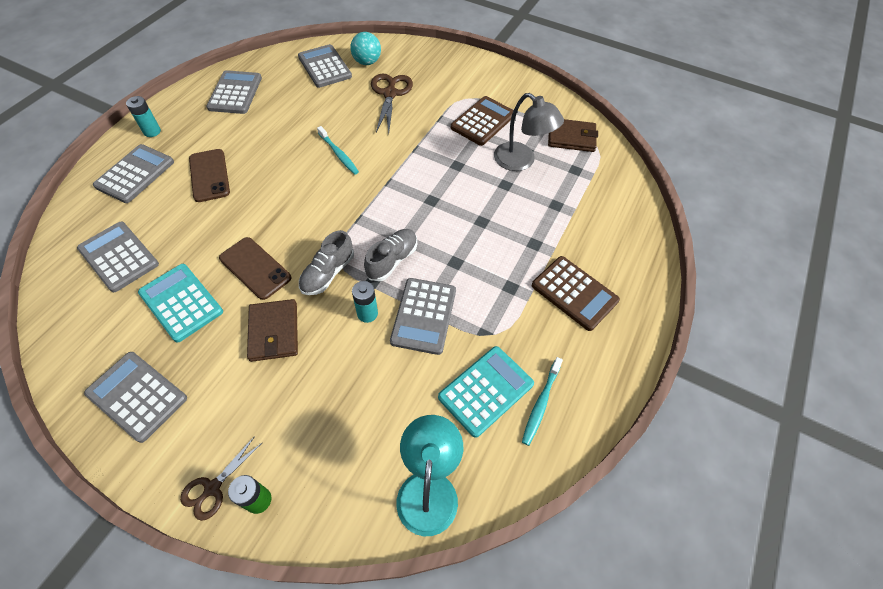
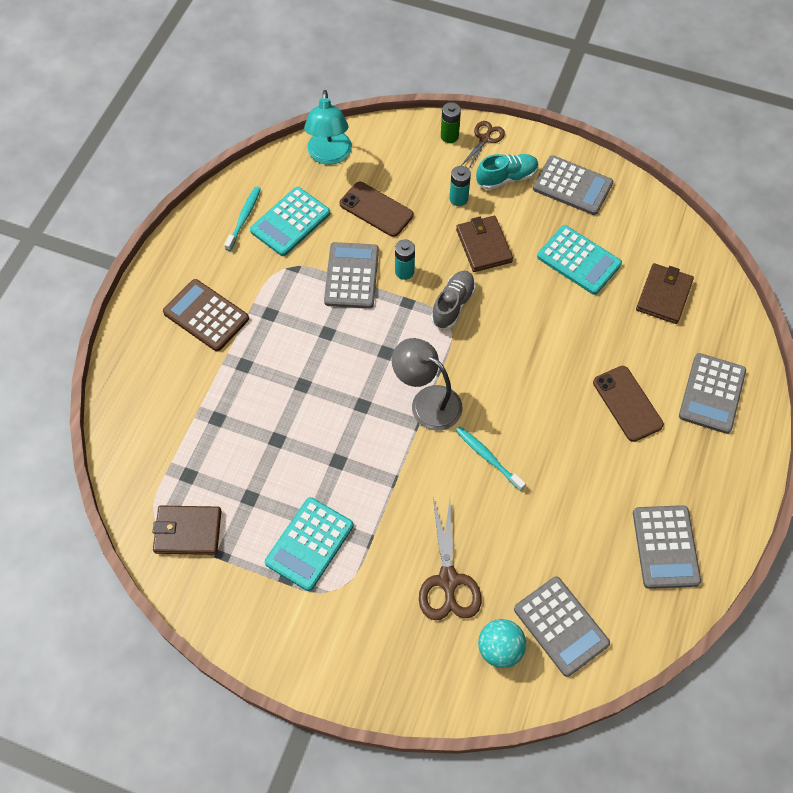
camera: 175 degrees right, 5 degrees up
(119, 257) = (663, 295): grey calculator -> brown wallet
(152, 131) = (733, 460): turquoise battery -> turquoise battery (458, 199)
(210, 419) = (506, 178): none -> turquoise shoe
(255, 268) = (526, 301): brown phone -> brown phone (376, 209)
(392, 260) = (392, 327): grey shoe -> none
(483, 121) = (309, 544): brown calculator -> turquoise calculator
(521, 161) = (257, 479): grey lamp -> grey lamp (427, 402)

